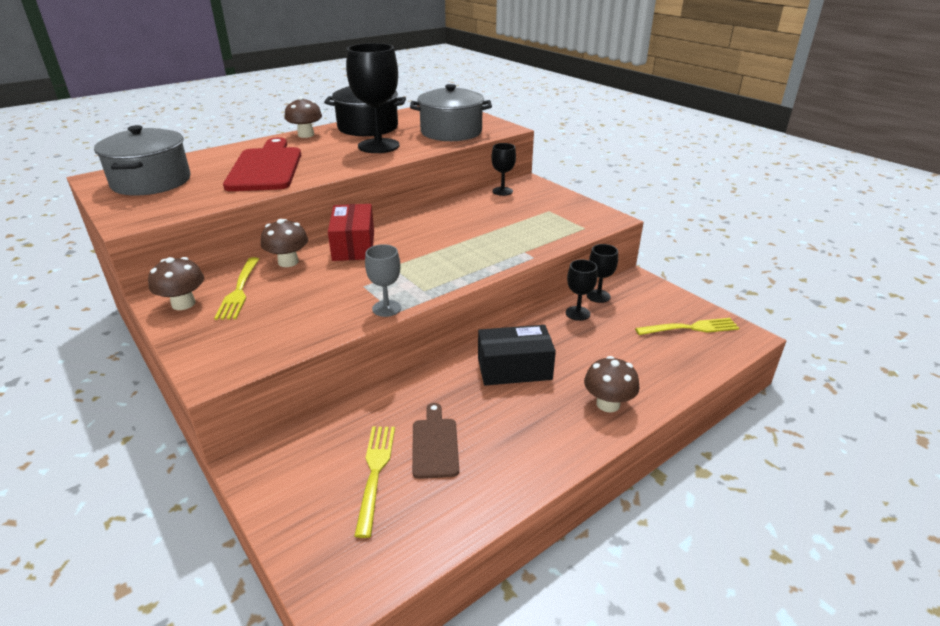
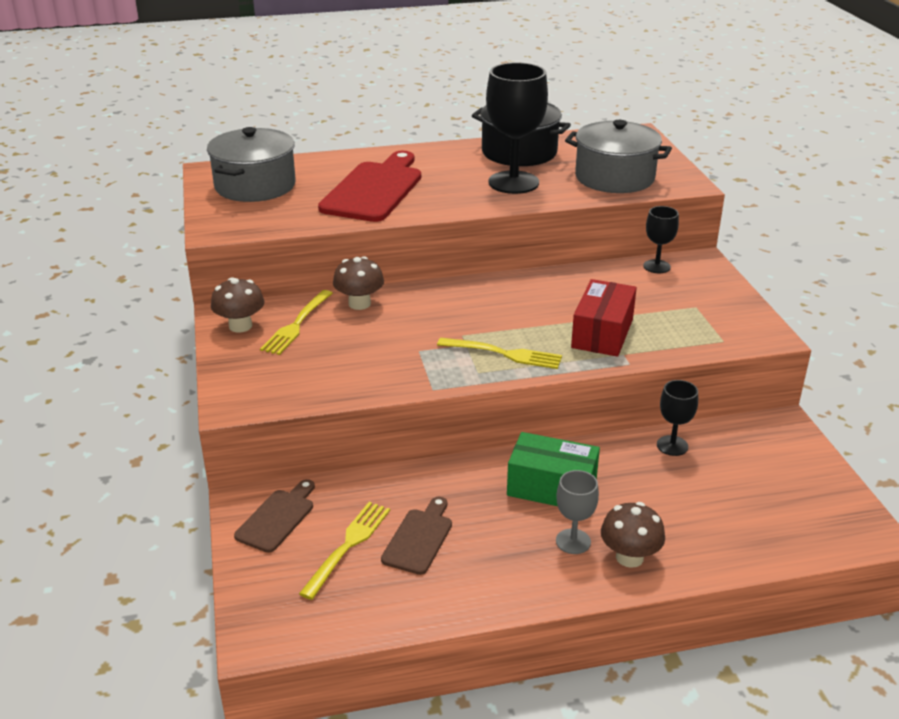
camera: 25 degrees right, 0 degrees up
(293, 469) = (277, 518): none -> brown cutting board
(306, 135) = (442, 151): brown mushroom -> none
(353, 245) = (437, 300): red box -> red box (602, 333)
(386, 308) = (427, 382): grey goblet -> grey goblet (573, 541)
(514, 368) = (552, 487): black box -> green box
(598, 296) = (715, 431): black goblet -> none
(691, 328) = (804, 503): yellow fork -> yellow fork (504, 354)

